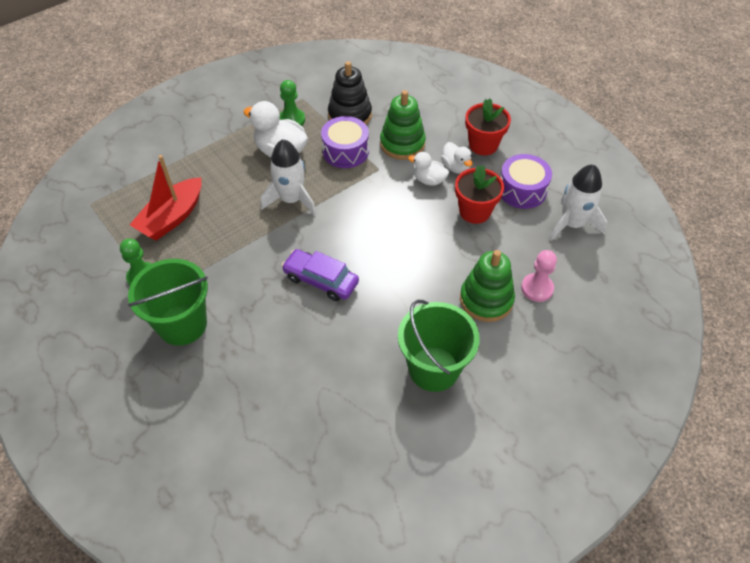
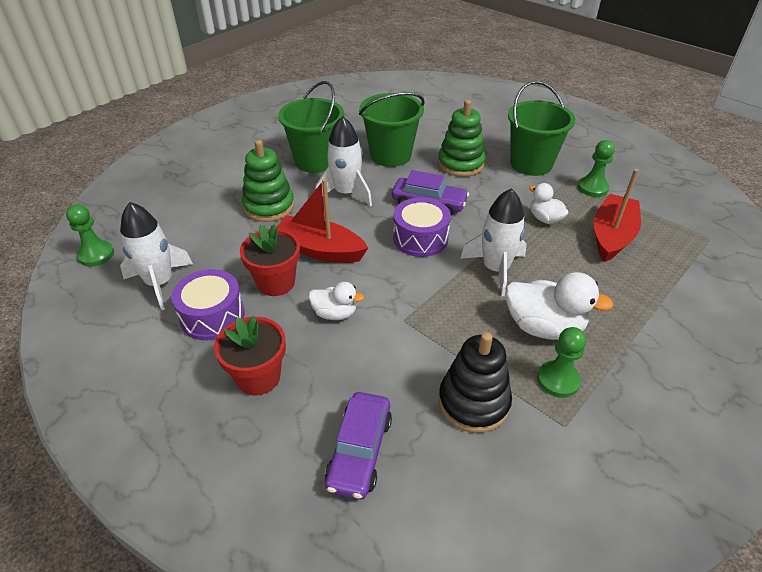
camera: 170 degrees right, 10 degrees down
(340, 366) = (390, 155): none -> green bucket
(345, 151) = (456, 339): purple drum -> purple drum (420, 238)
(402, 144) = (379, 362): green stacking toy -> green stacking toy (460, 164)
(403, 307) = (346, 193): none -> white rocket
(423, 101) = (359, 451): none -> purple car
(436, 238) = (319, 250): none -> red boat
(455, 167) = (299, 336): white duck -> white duck (545, 219)
(537, 288) = (217, 220): pink pawn -> none
(641, 261) = (96, 255): none -> green pawn

